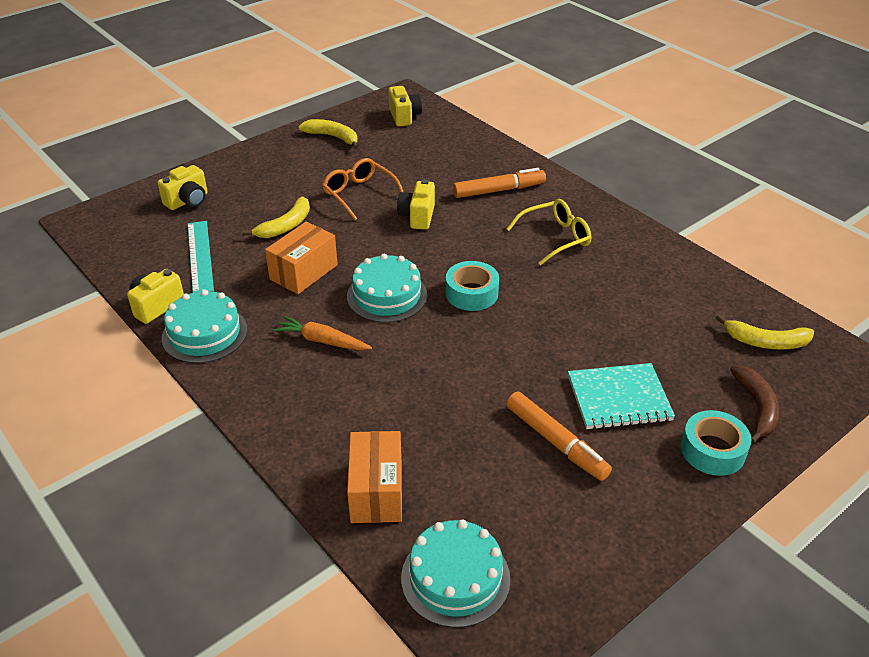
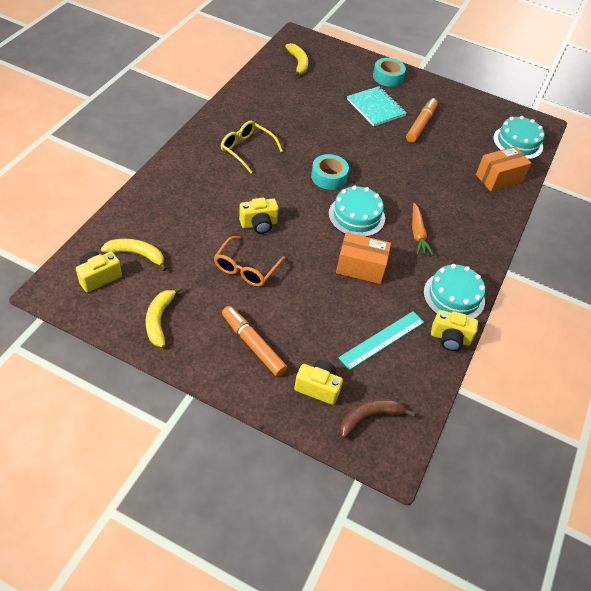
camera: 120 degrees left, 10 degrees up
(285, 226) = (314, 300): yellow banana -> yellow banana (137, 255)
(499, 190) = (200, 187): orange marker -> orange marker (253, 344)
(756, 408) = (350, 65): brown banana -> brown banana (369, 417)

